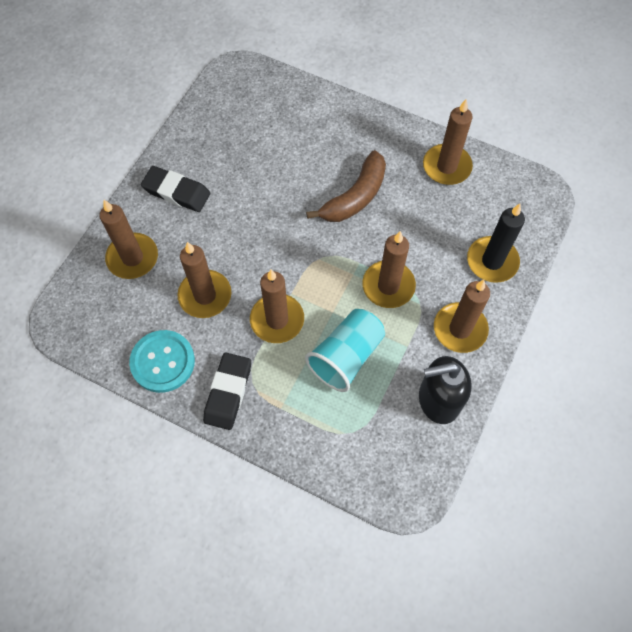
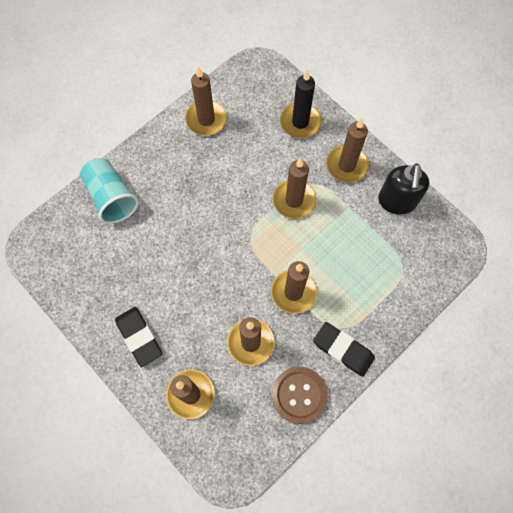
camera: 70 degrees left, 5 degrees up
(163, 362) = (299, 395): turquoise button -> brown button
(176, 192) = (139, 337): black eraser -> black eraser turned 75 degrees counterclockwise
(346, 356) = (342, 251): turquoise cup -> turquoise cup (111, 197)
(355, 197) = (205, 195): brown banana -> none

